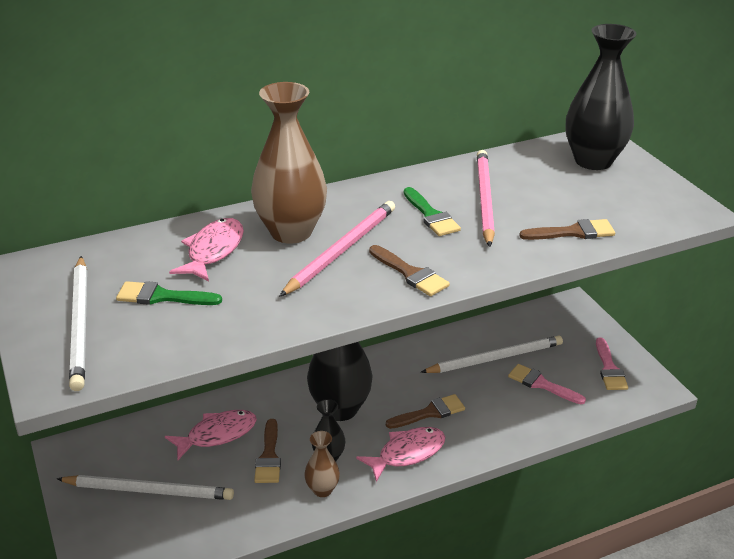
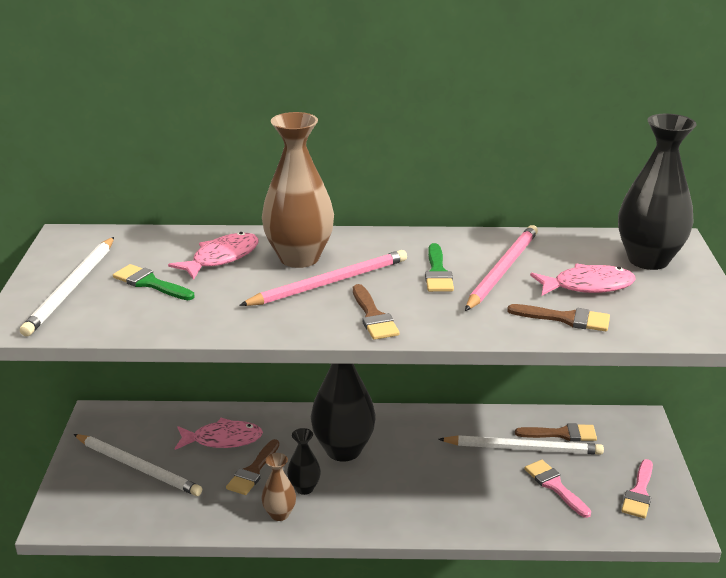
camera: 25 degrees right, 5 degrees down
(407, 453) = (378, 508): pink fish -> pink fish (588, 286)
(430, 412) = (424, 478): brown brush -> brown brush (561, 434)

